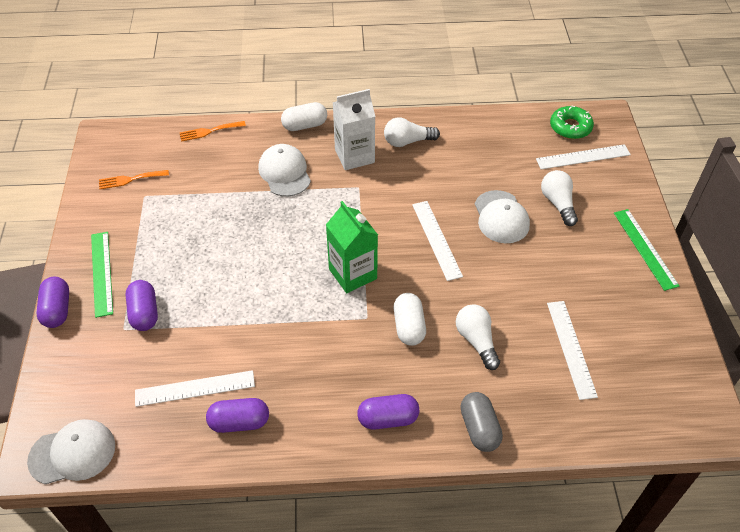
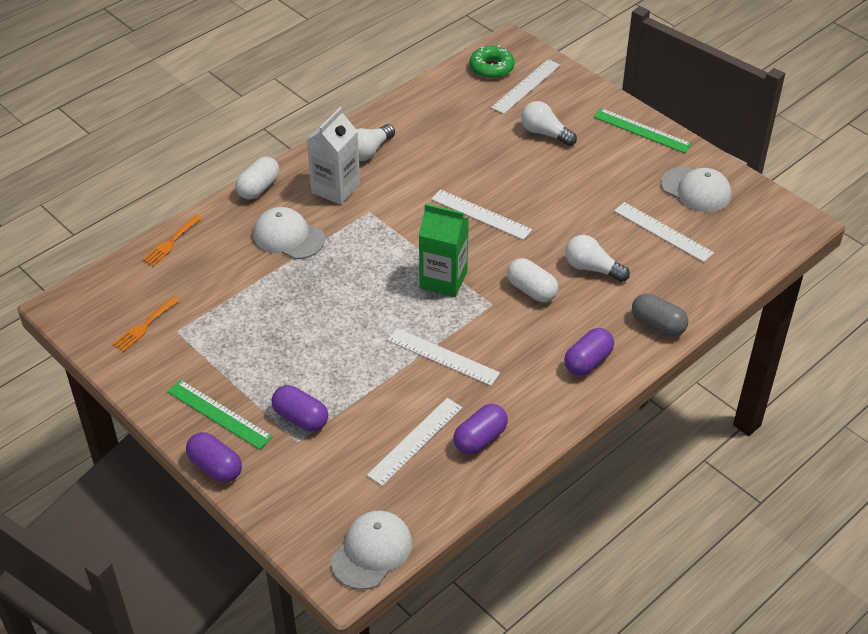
camera: 40 degrees left, 5 degrees down
(286, 335) = (443, 356): none -> white ruler
(501, 217) = (512, 168): white cap -> white cap (696, 190)

